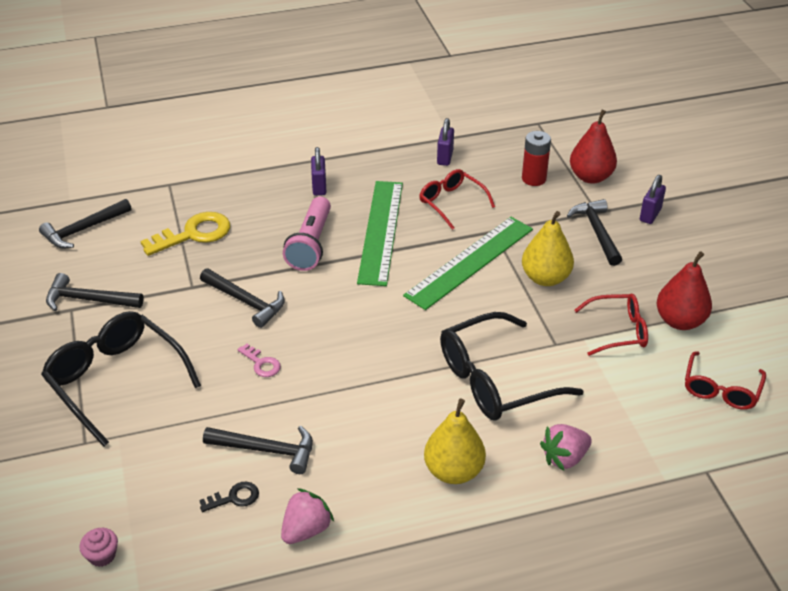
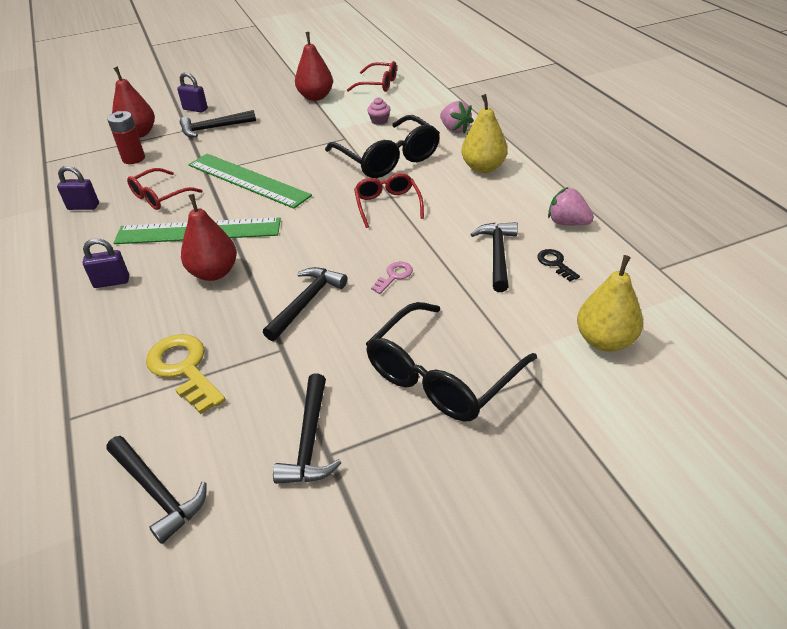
camera: 95 degrees left, 0 degrees up
(102, 555) = (655, 328): pink cupcake -> pink cupcake (379, 121)
(311, 244) = (214, 273): pink flashlight -> red pear
(545, 278) = (270, 146): yellow pear -> yellow pear (605, 340)
(617, 331) = (328, 117): red glasses -> red glasses (388, 205)

